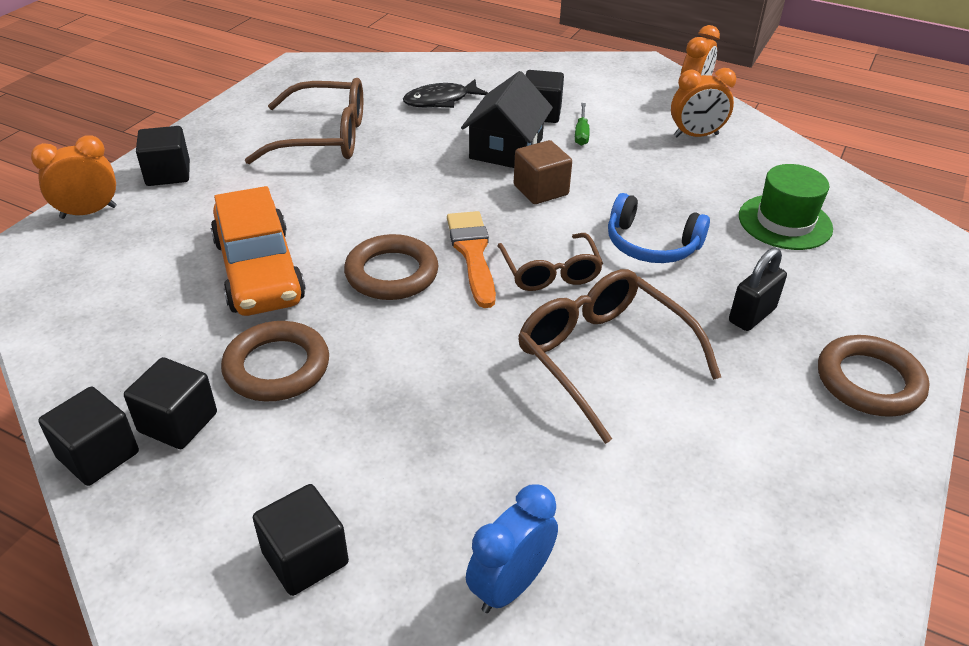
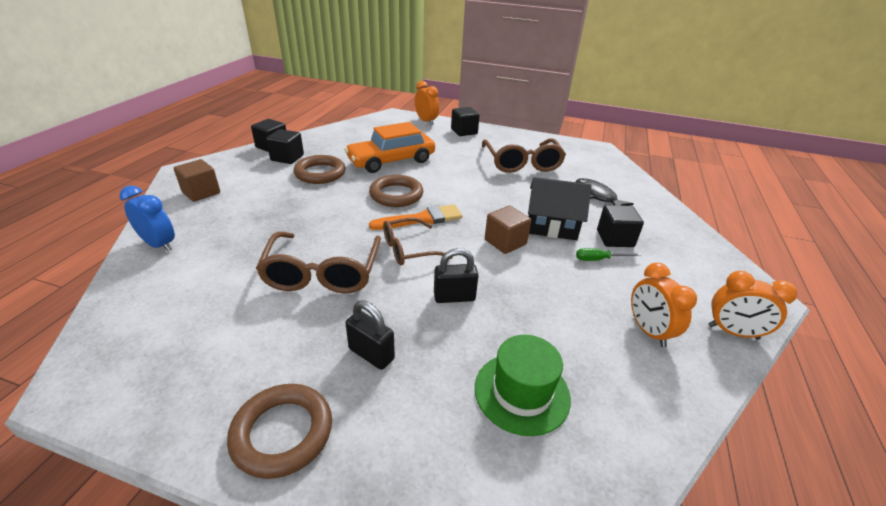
camera: 80 degrees right, 5 degrees down
(305, 558) = (201, 192): black cube -> brown cube
(603, 357) = (322, 273): brown glasses -> brown glasses turned 135 degrees clockwise
(651, 245) = (454, 297): blue headphones -> black padlock

